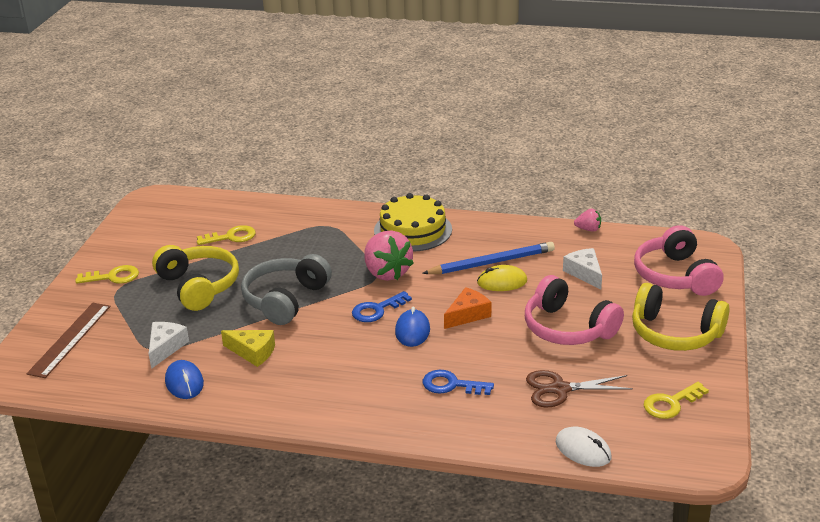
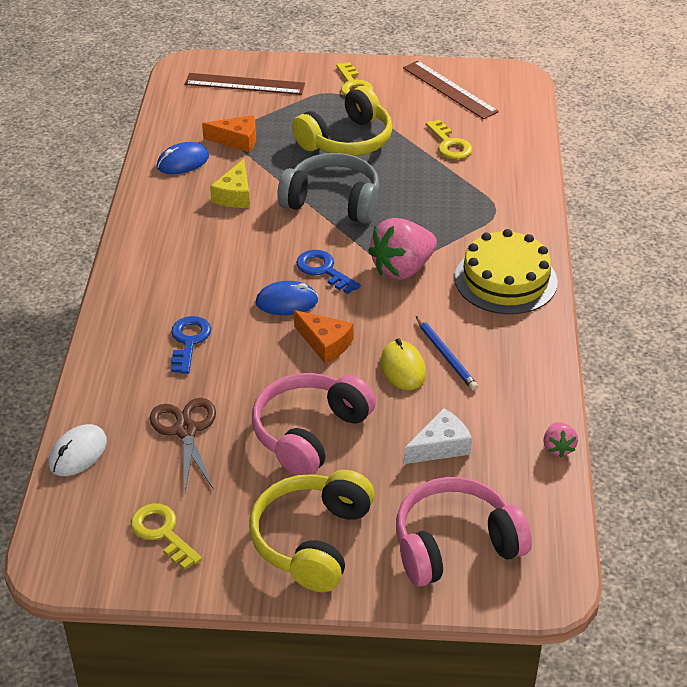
camera: 80 degrees right, 10 degrees up
(151, 230) = (449, 90): none -> brown ruler
(165, 348) = (237, 140): white cheese -> orange cheese
(491, 262) = (446, 355): blue pencil -> blue pencil, size x0.63

